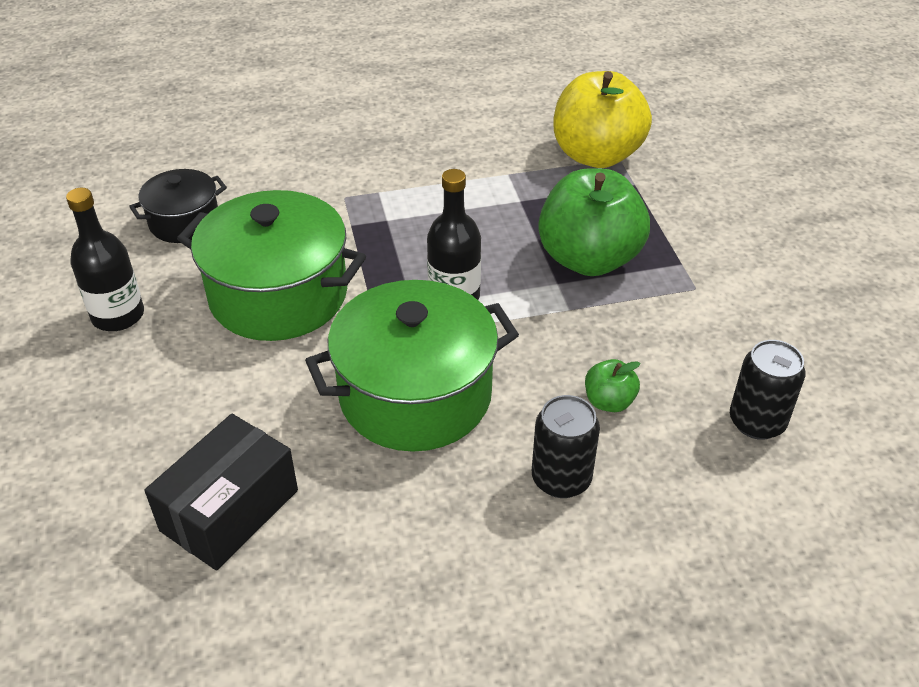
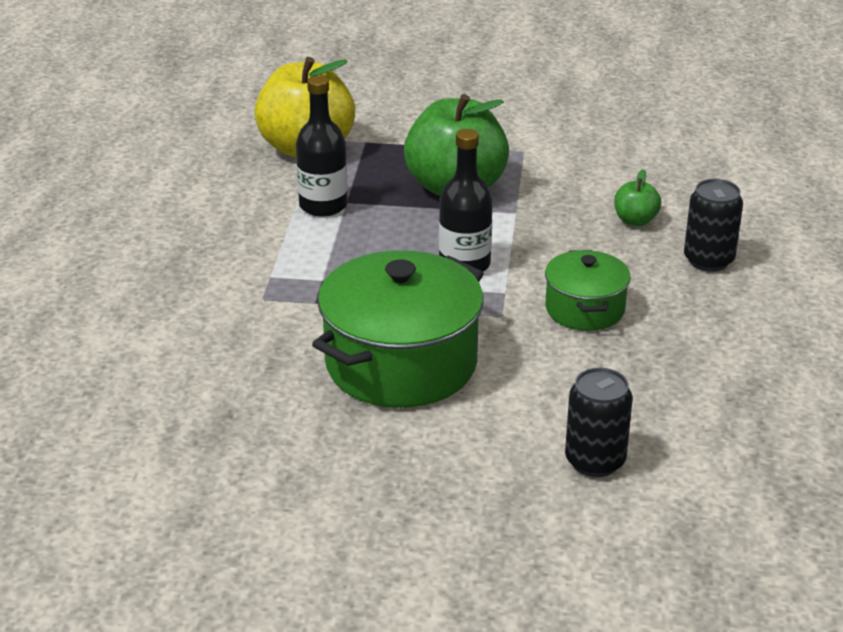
camera: 70 degrees left, 10 degrees down
(118, 315) = (369, 476): black bottle -> black bottle (323, 205)
(184, 222) = (228, 411): black pot -> none
(229, 510) = (683, 431): black box -> none
(415, 395) = (584, 309): green pot -> green pot, size x0.55
(757, 422) = (683, 167): black can -> black can (595, 461)

